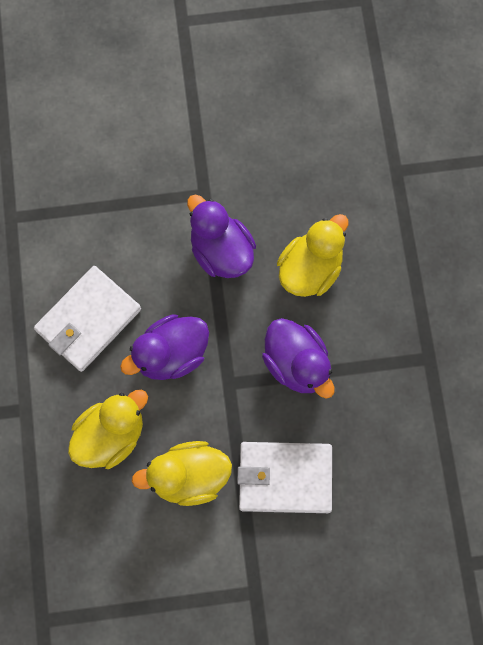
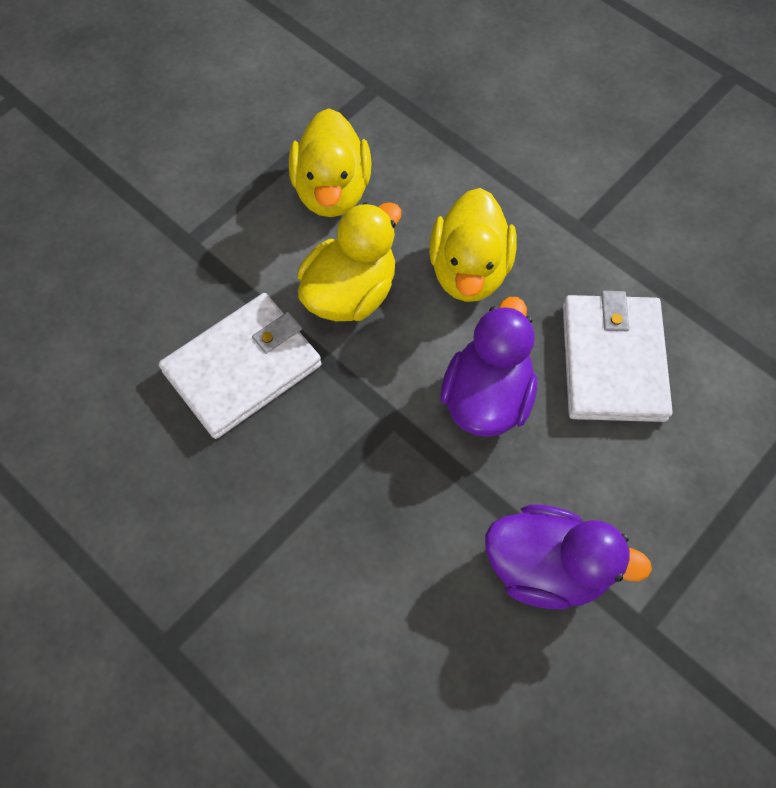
camera: 140 degrees right, 10 degrees down
(297, 364) = (331, 503): purple duck -> none
(310, 269) = (414, 640): yellow duck -> yellow duck (332, 190)

